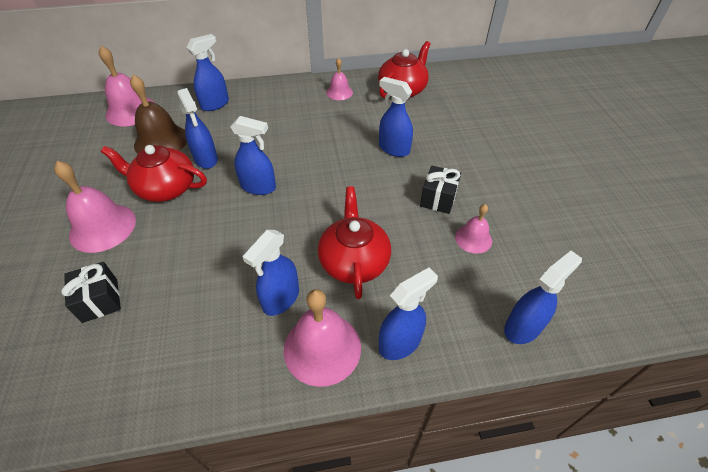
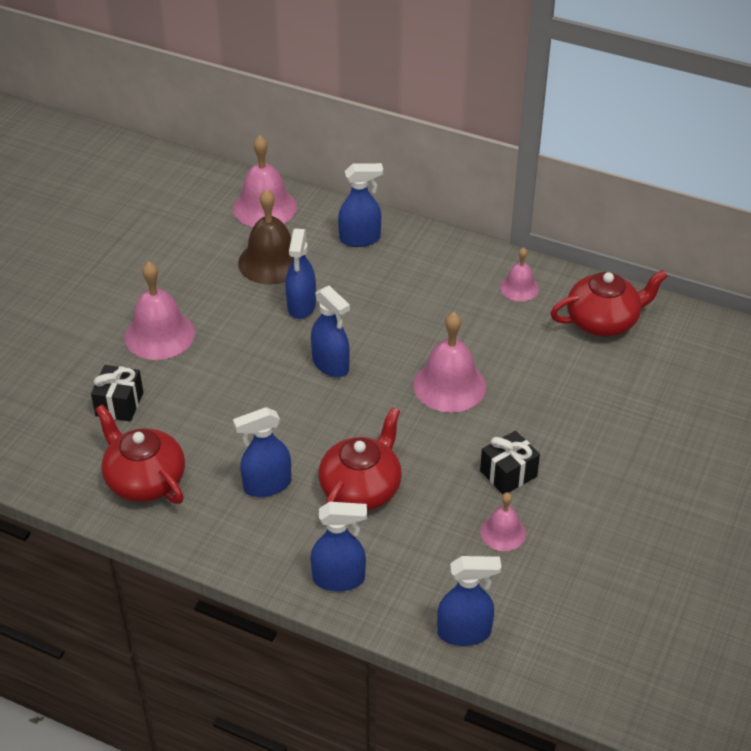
camera: 35 degrees right, 5 degrees down
(165, 188) = (240, 321): red teapot -> red teapot (144, 480)
(322, 348) = (269, 544): pink bell -> pink bell (449, 385)
(394, 149) = (515, 393): blue spray bottle -> none

